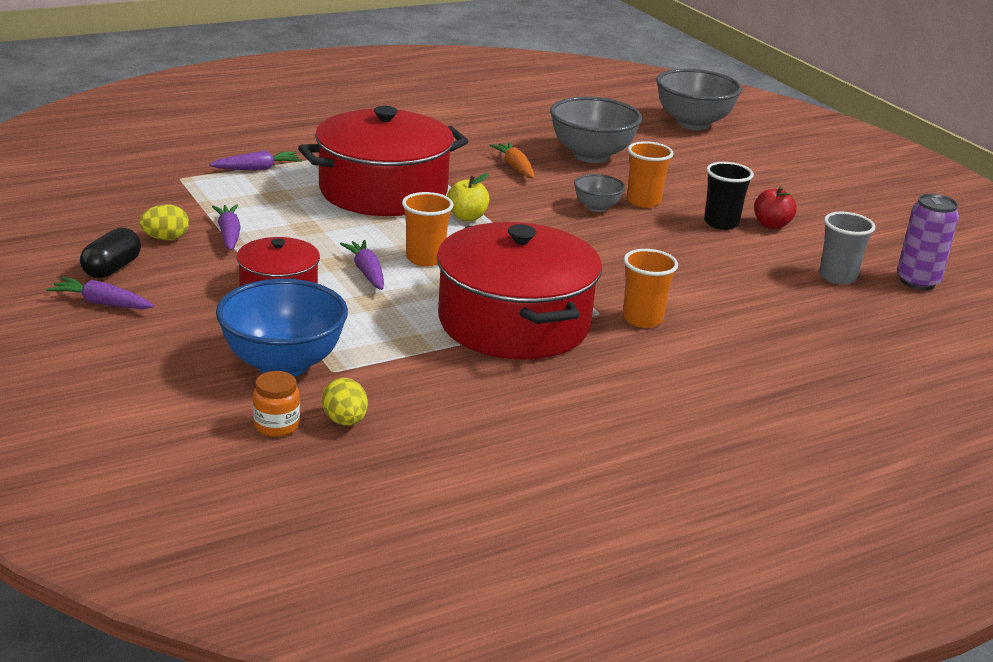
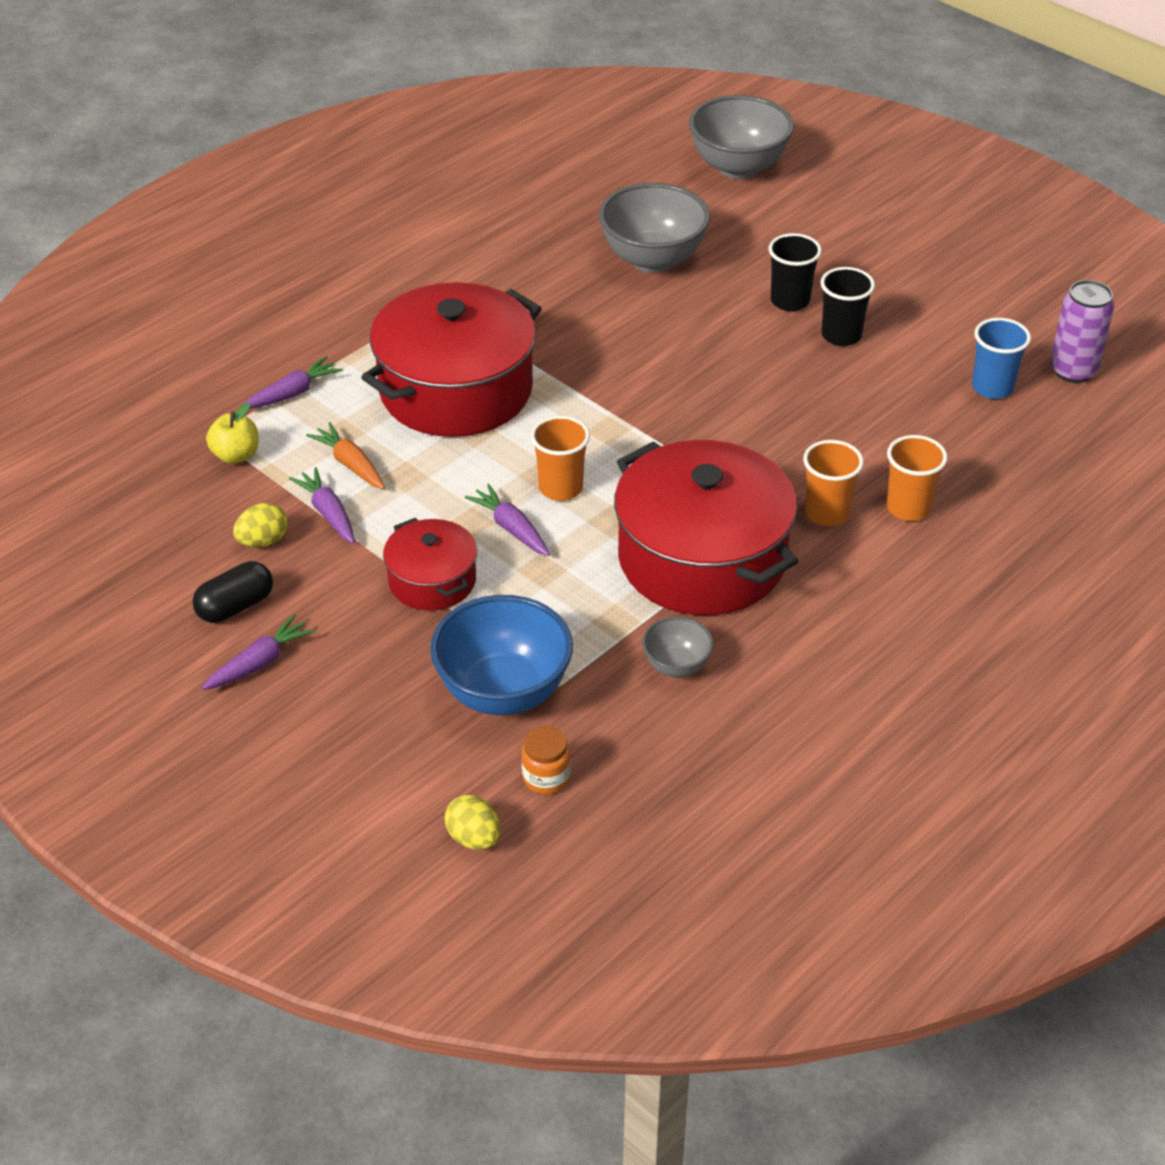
camera: 15 degrees left, 15 degrees up
(102, 303) = (260, 662): purple carrot -> purple carrot turned 135 degrees clockwise
(112, 268) = (235, 606): black capsule -> black capsule turned 45 degrees clockwise
(345, 421) = (609, 750): yellow egg -> yellow egg (474, 838)
(467, 217) = (570, 406): yellow apple -> yellow apple (236, 455)
(515, 167) = (579, 305): orange carrot -> orange carrot (350, 464)
(596, 207) = (700, 349): grey bowl -> grey bowl (676, 666)
(643, 201) = (745, 323): orange cup -> orange cup (908, 508)
(689, 197) = (790, 301): none -> black cup
(771, 225) = (894, 323): red apple -> none
(837, 277) = (992, 388): grey cup -> blue cup

